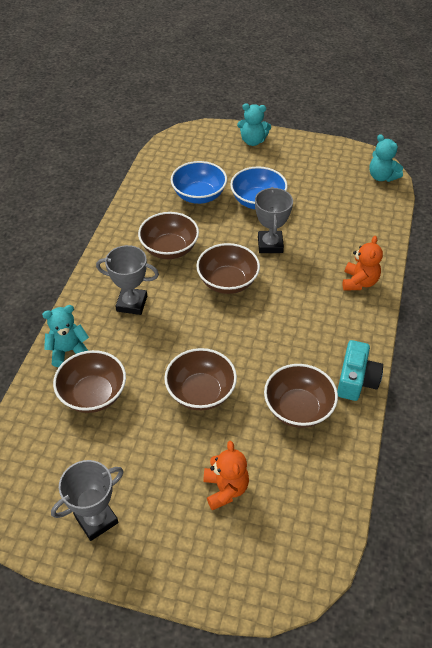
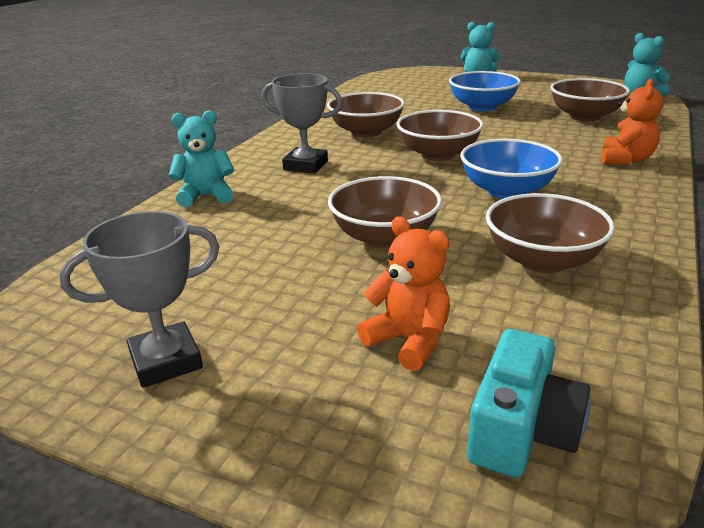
camera: 10 degrees right, 20 degrees down
(93, 394) = (223, 232): brown bowl -> brown bowl (584, 116)
(199, 195) = (410, 103): blue bowl -> blue bowl (507, 191)
(225, 489) = (409, 341): orange teddy bear -> orange teddy bear turned 45 degrees counterclockwise
(270, 245) = (497, 132): grey trophy -> none
(356, 380) = (639, 238): turquoise camera -> turquoise camera (522, 430)

